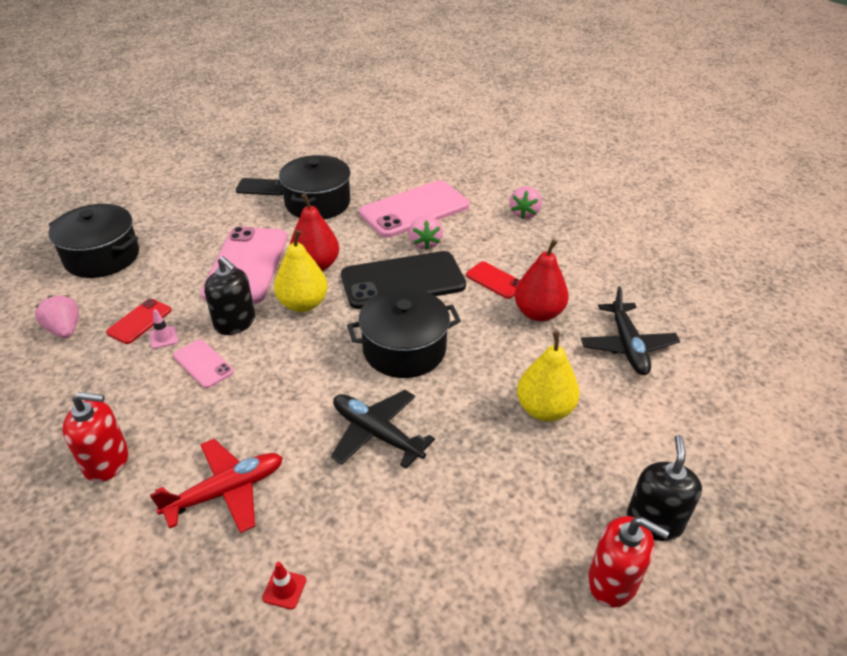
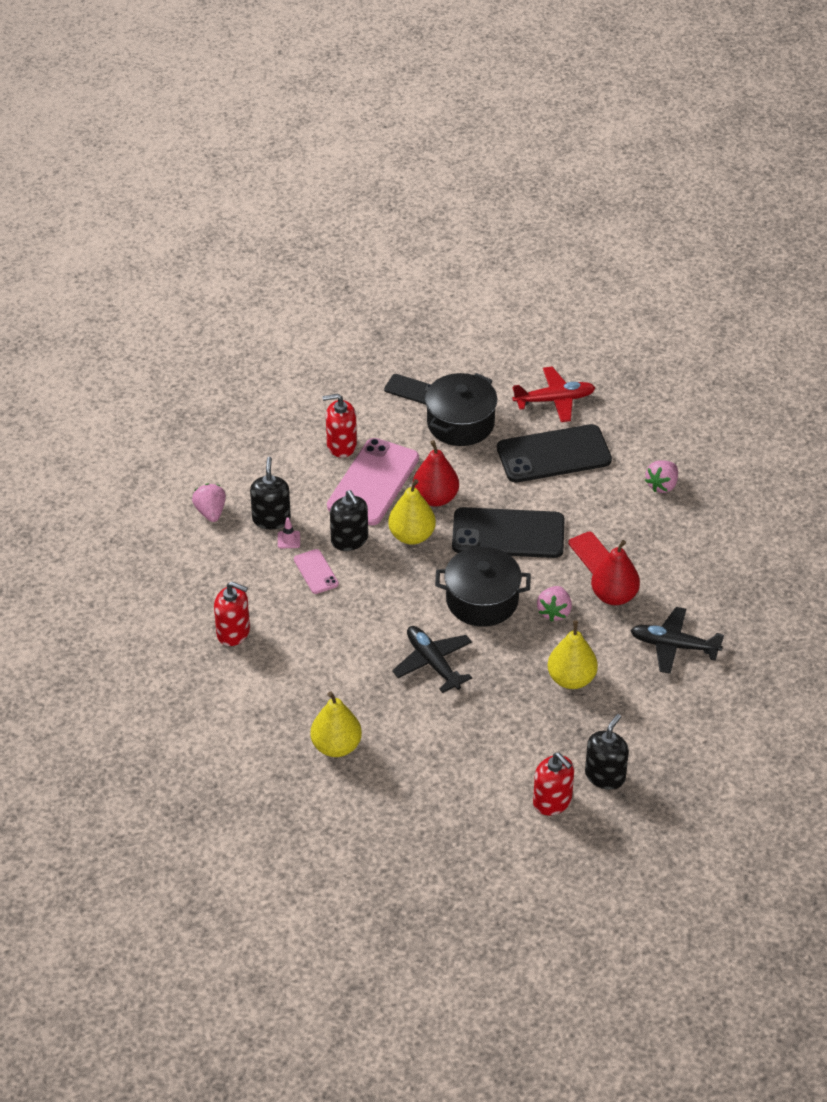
camera: 20 degrees right, 5 degrees up
(102, 257) = (247, 442): black pot -> none
(139, 321) = (271, 519): red phone -> black soap dispenser
(204, 241) = (341, 445): none -> red soap dispenser
(226, 491) = (313, 675): red plane -> red plane (555, 400)
(284, 589) = (336, 746): red traffic cone -> yellow pear
(415, 209) = (554, 454): pink phone -> black phone
(425, 243) = (546, 497): pink strawberry -> pink strawberry (554, 612)
(627, 346) = (673, 646): black plane -> black plane turned 90 degrees clockwise

